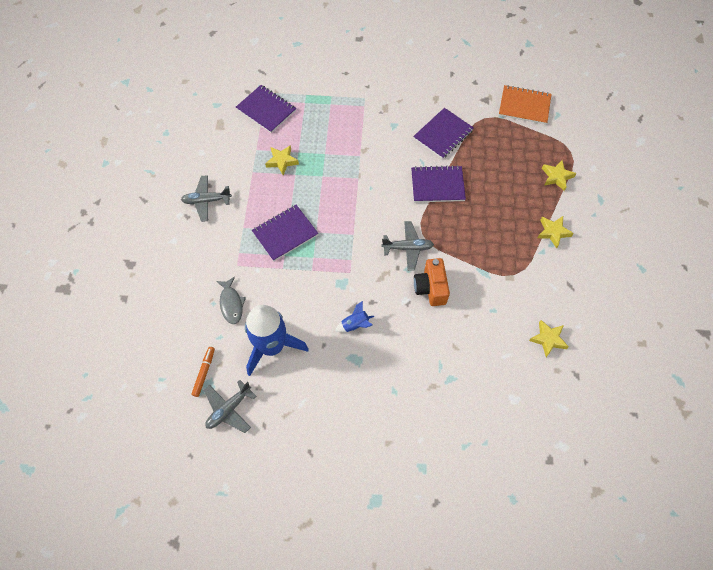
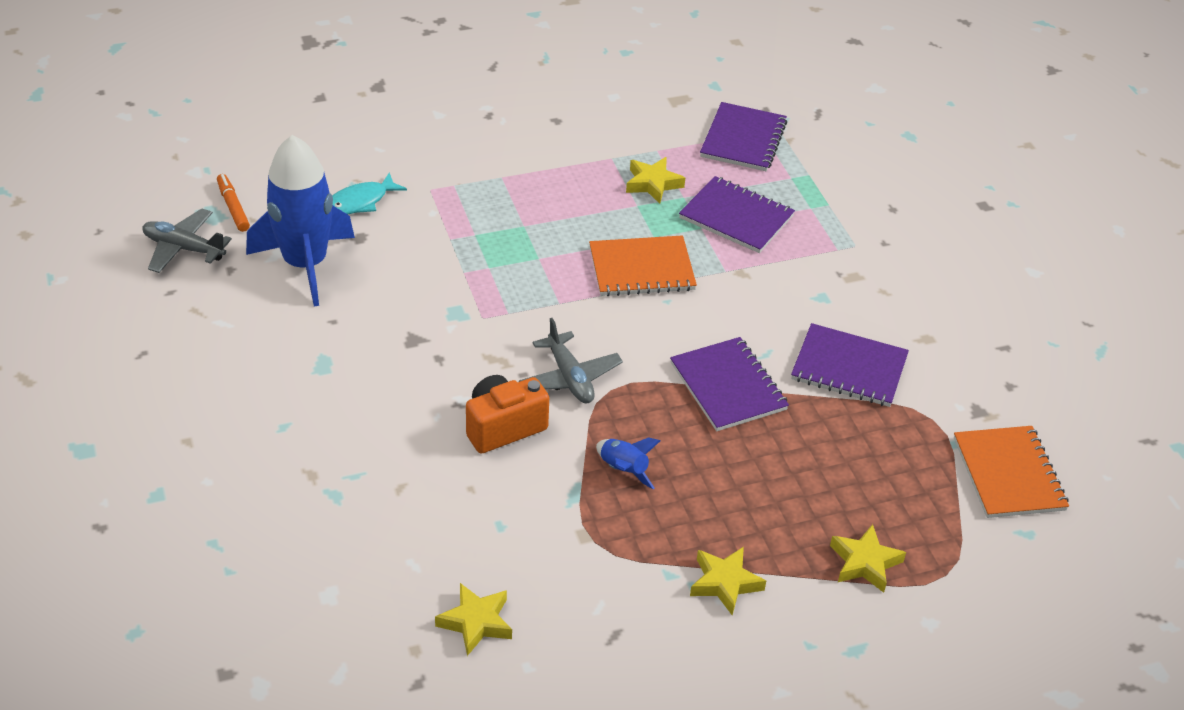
camera: 65 degrees right, 20 degrees down
(204, 372) = (233, 207): orange marker -> orange marker turned 105 degrees counterclockwise
(206, 201) = (527, 126): grey plane -> none
(231, 304) = (360, 202): grey fish -> turquoise fish
(285, 233) = (516, 224): purple notebook -> purple notebook (736, 217)
(343, 190) = (641, 268): none -> orange notebook
(355, 325) = (386, 348): blue rocket -> blue rocket (623, 470)

